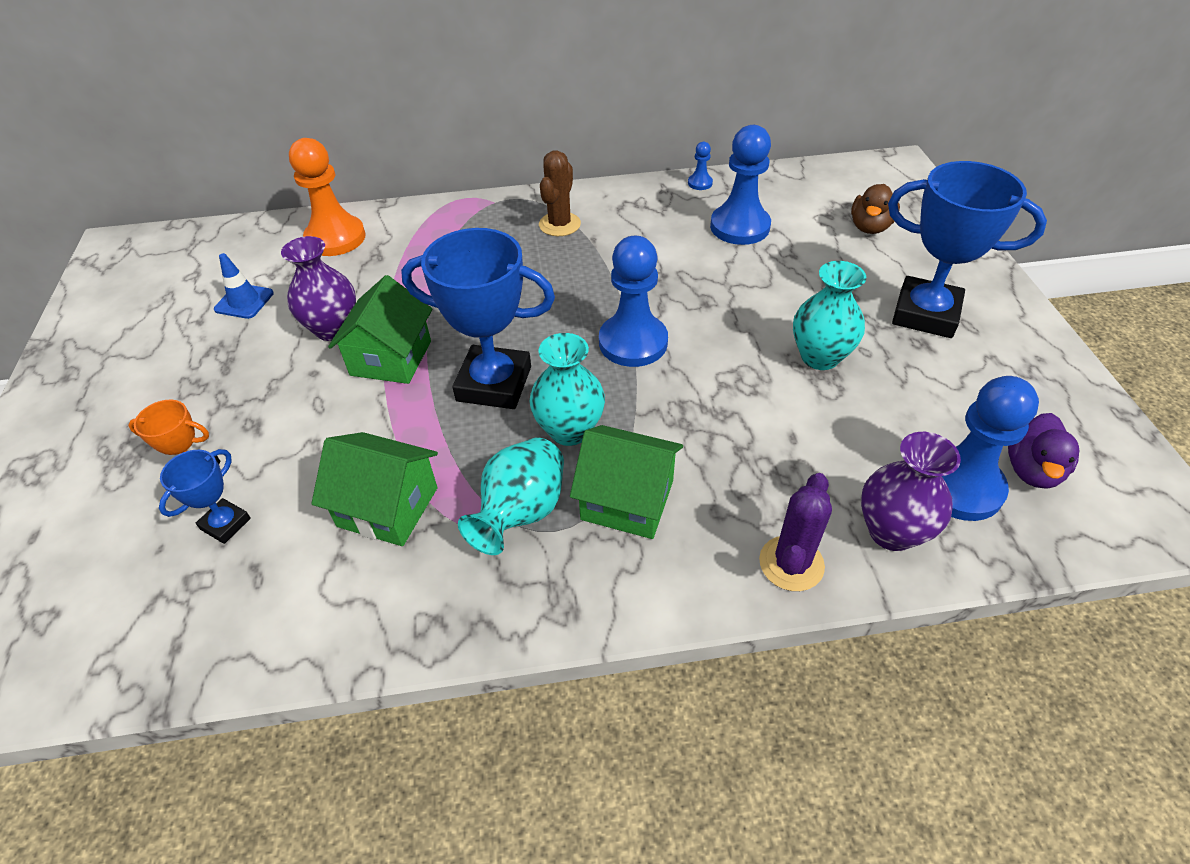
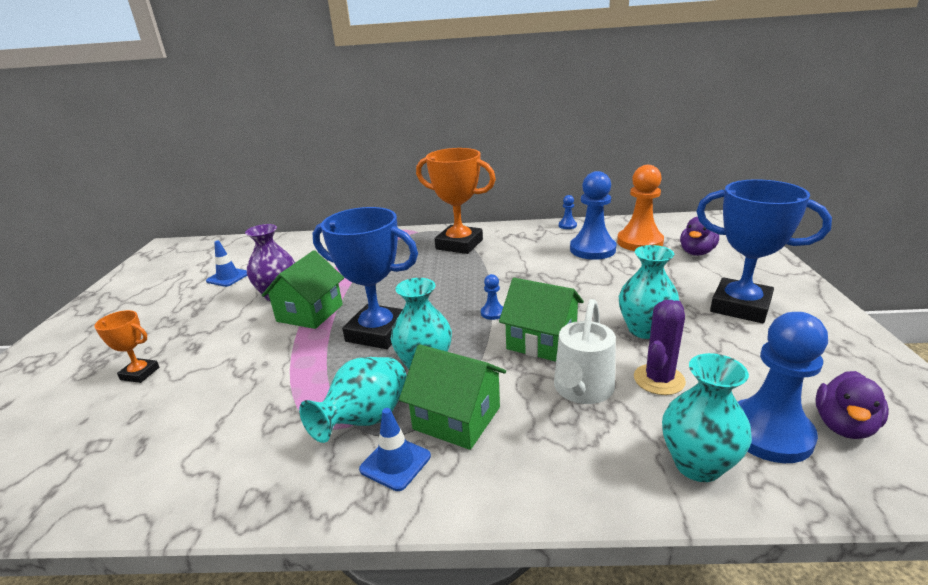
camera: 10 degrees right, 20 degrees down
(225, 524) = (139, 408): blue trophy -> none
(335, 238) = (304, 247): orange pawn -> orange pawn (639, 242)
(388, 507) = (263, 407): green house -> green house (541, 341)
(559, 224) = (459, 244): brown cactus -> orange trophy
(573, 564) = (395, 463): none -> blue traffic cone
(633, 342) = (492, 313): blue pawn -> blue pawn, size x0.45
(760, 449) = (582, 390): none -> white watering can
(791, 563) = (594, 482): purple cactus -> purple cactus (659, 379)
(870, 227) = (696, 252): brown duck -> purple duck
(891, 531) = (697, 464): purple vase -> turquoise vase

